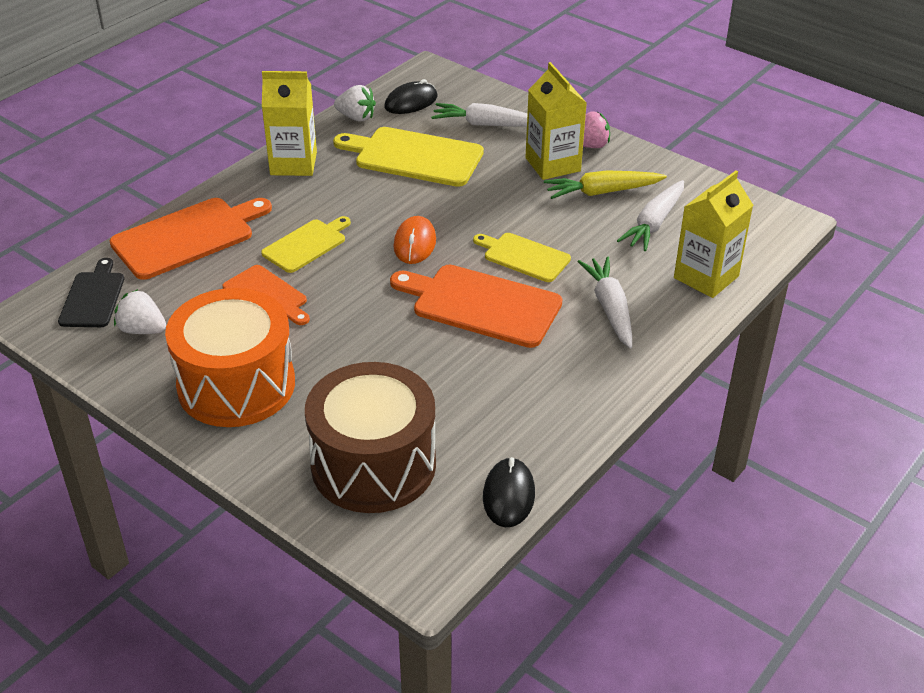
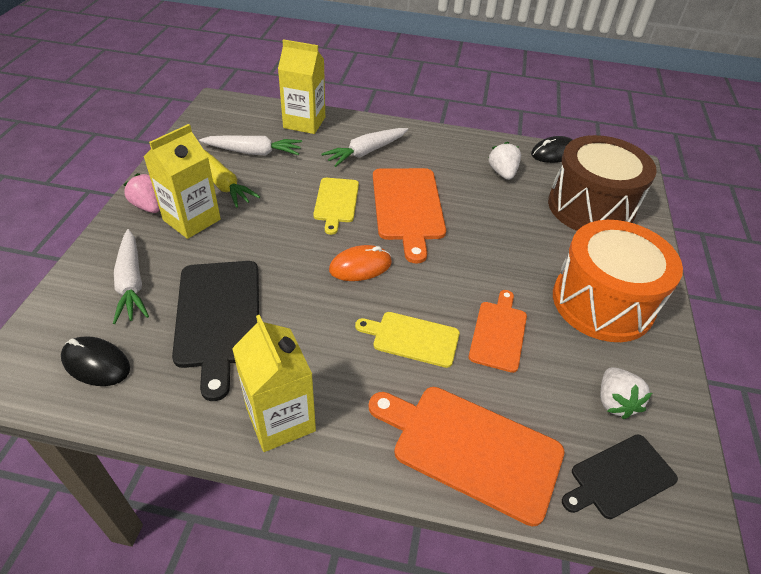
camera: 120 degrees left, 5 degrees up
(356, 117) = (150, 403): white strawberry -> white strawberry (502, 173)
(414, 157) = (218, 317): yellow cutting board -> black cutting board

